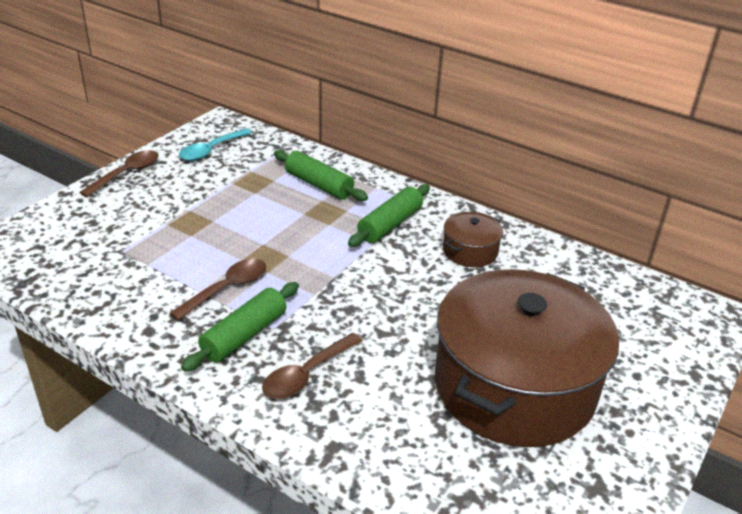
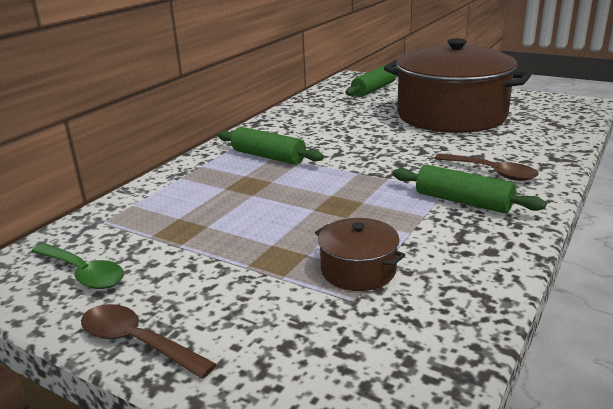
camera: 90 degrees left, 10 degrees down
(211, 150) = (83, 273): turquoise spoon -> green spoon
(227, 288) = (399, 218): brown spoon -> none
(319, 185) = (192, 192): green rolling pin -> green rolling pin (374, 89)
(470, 251) = (303, 129): brown pot -> brown pot (358, 270)

